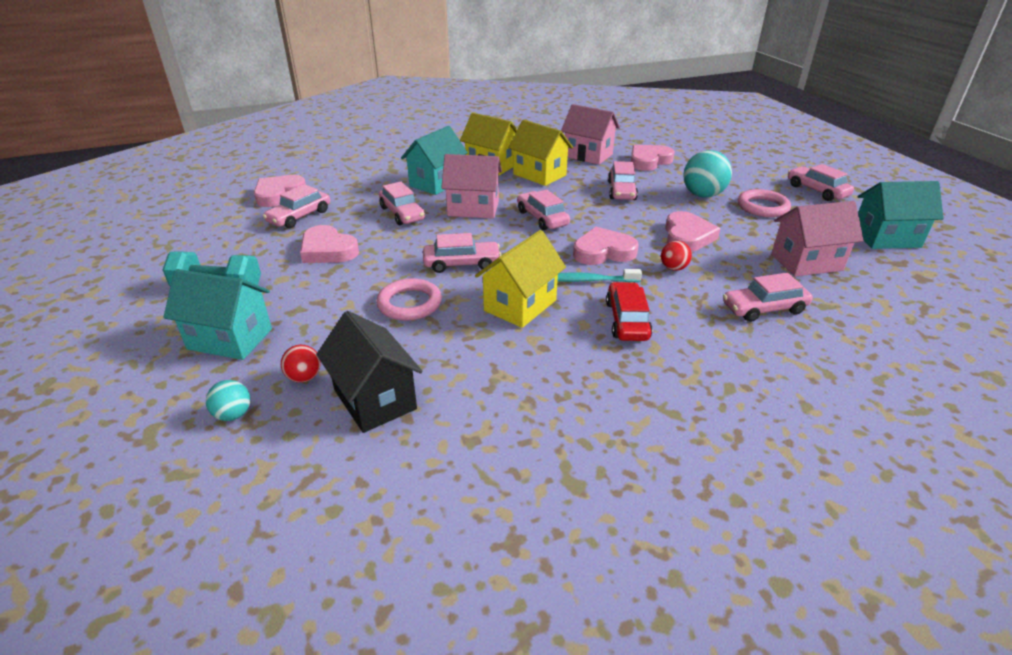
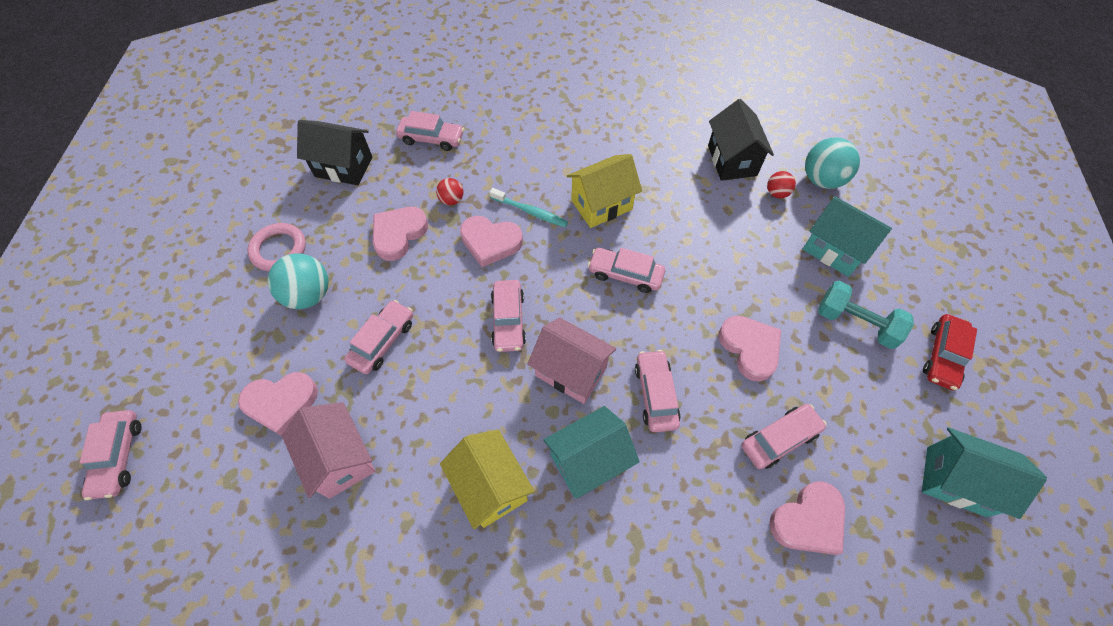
camera: 155 degrees left, 25 degrees up
(233, 414) = (822, 179): turquoise ball -> turquoise ball, size x1.86
(409, 303) = (687, 238): pink ring -> none
(539, 175) = (445, 426): yellow house -> none
(627, 320) = (534, 163): red car -> red car (942, 356)
(806, 262) = (343, 167): pink house -> black house
(817, 190) = (189, 254): pink car -> pink car (118, 456)
(885, 238) = (242, 167): turquoise house -> turquoise house (955, 481)

